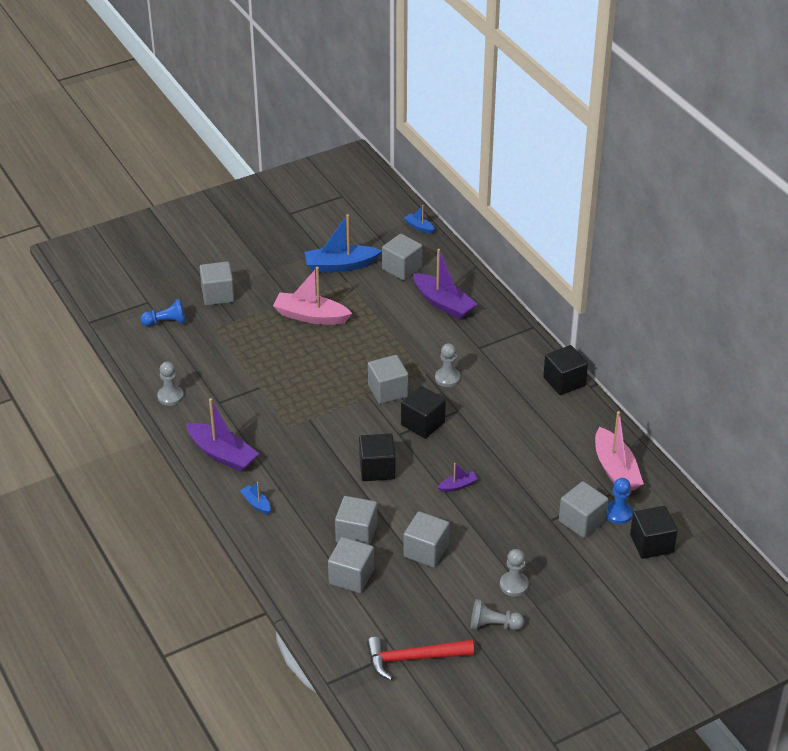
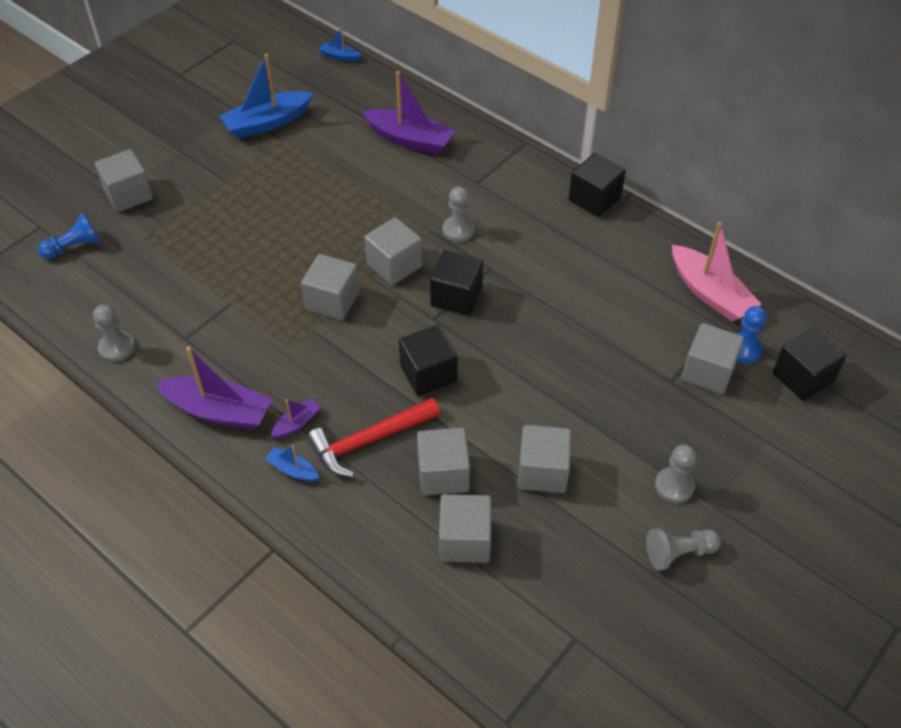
camera: 20 degrees left, 10 degrees up
(310, 316) = (257, 194): pink boat -> none
(402, 268) = (342, 109): grey cube -> grey cube (332, 301)
(413, 659) = (603, 641): red hammer -> red hammer (369, 441)
(458, 486) = (538, 368): purple boat -> purple boat (297, 423)

